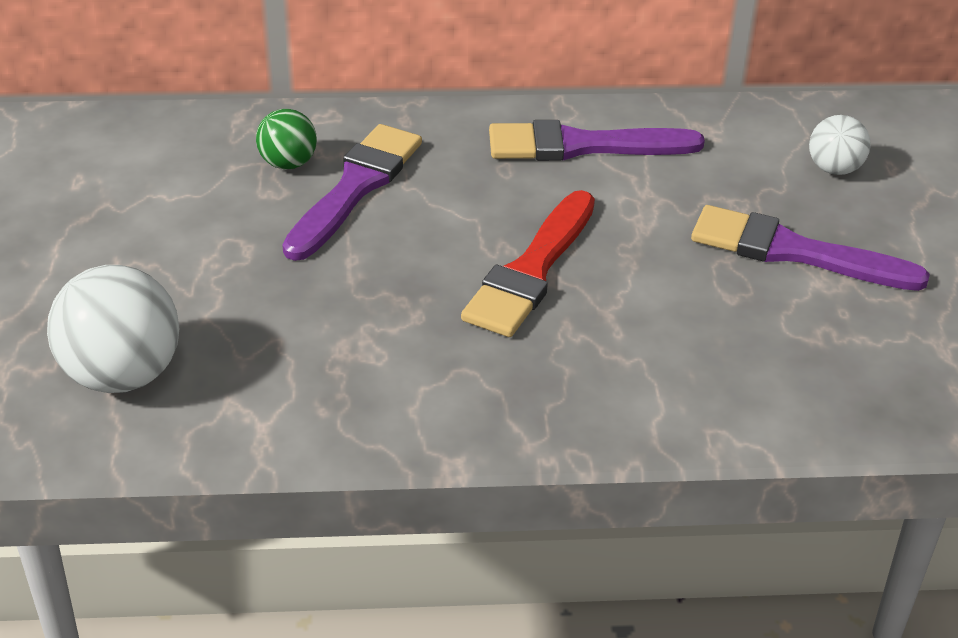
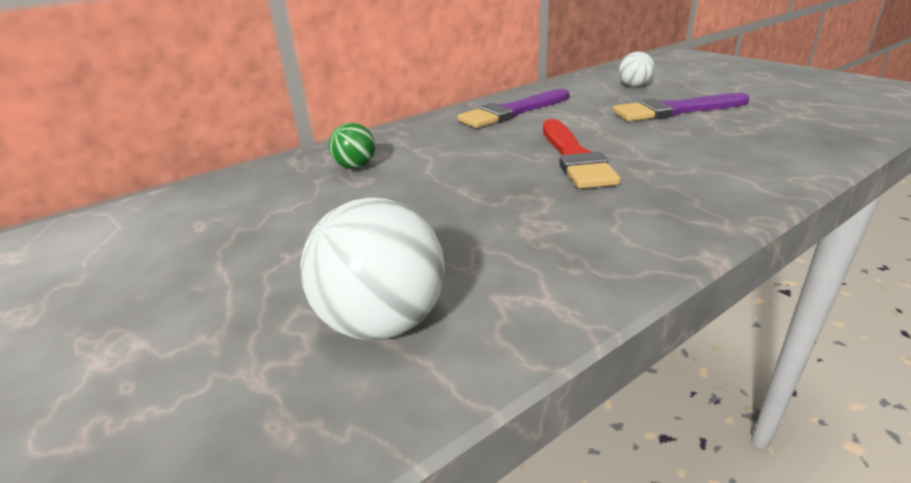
camera: 30 degrees left, 10 degrees down
(355, 187) = (415, 162): purple brush -> none

